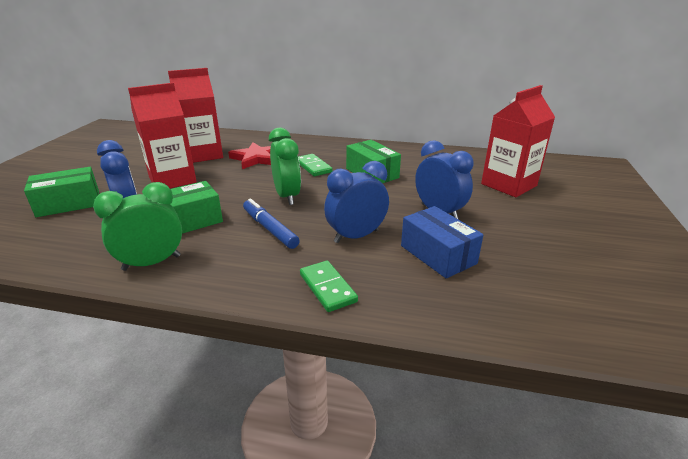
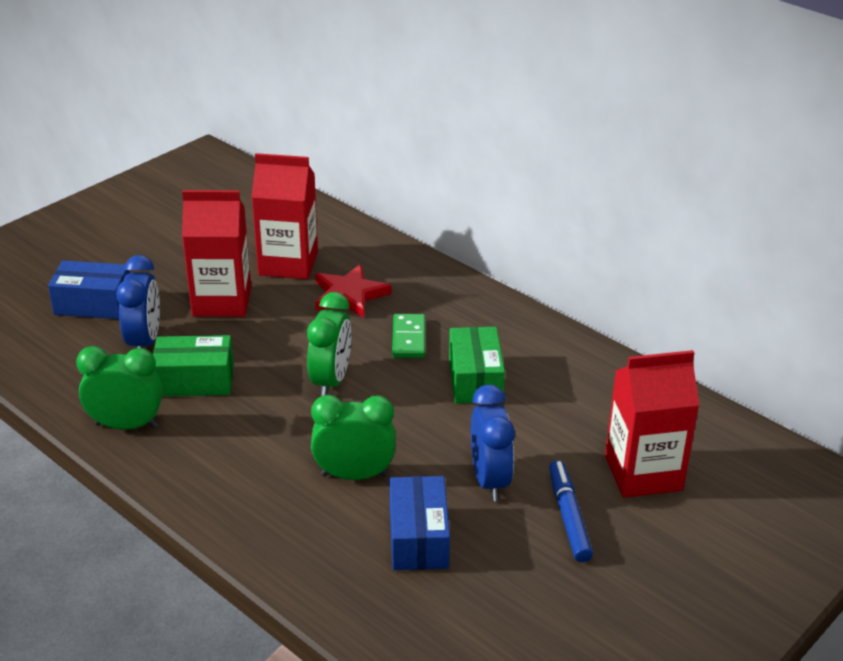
camera: 30 degrees right, 5 degrees up
(68, 204) = (93, 304): green box -> blue box
(269, 229) = (270, 426): blue marker -> blue marker (568, 517)
(328, 288) = (264, 528): green domino -> none
(356, 236) = (354, 475): blue clock -> green clock

